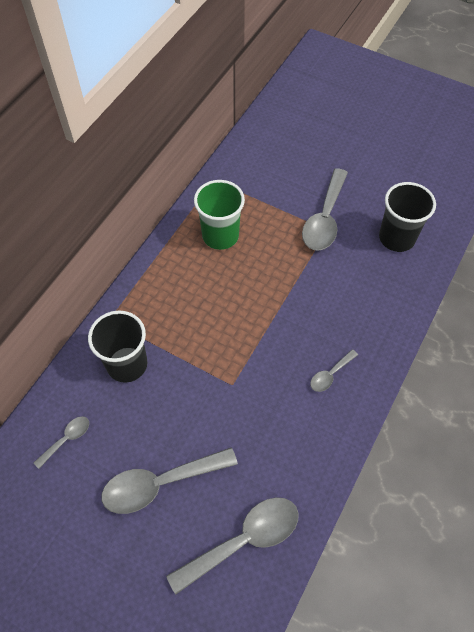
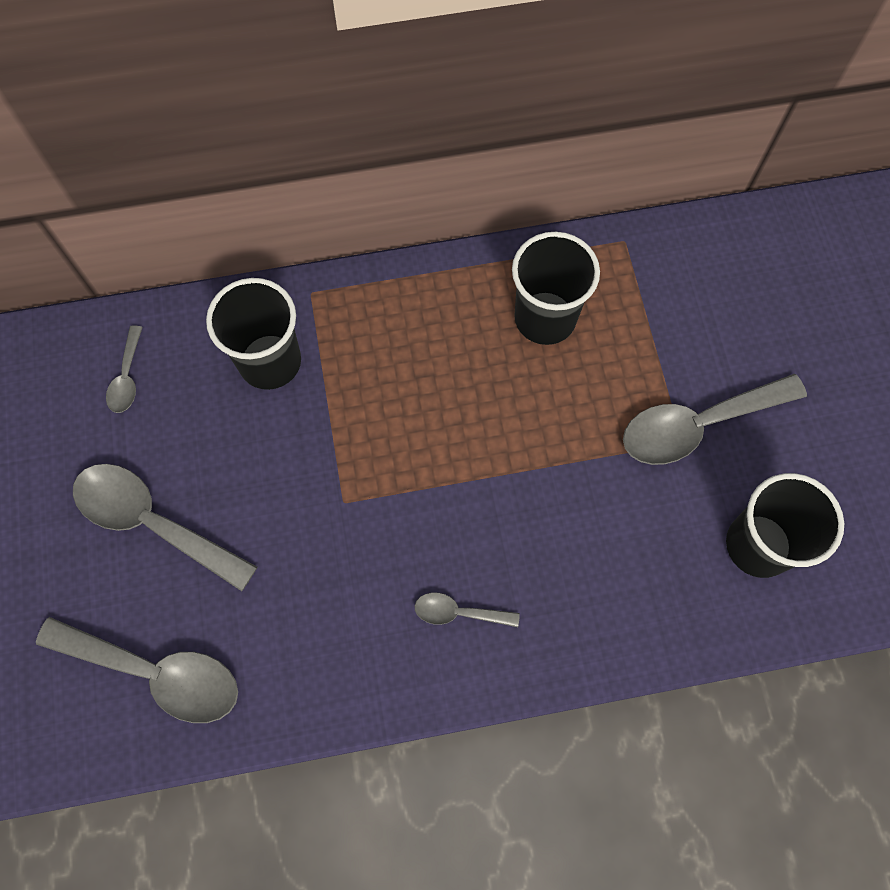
camera: 50 degrees right, 10 degrees up
(67, 439) = (127, 377): grey spoon -> grey spoon turned 90 degrees clockwise
(220, 236) = (545, 318): green cup -> black cup

